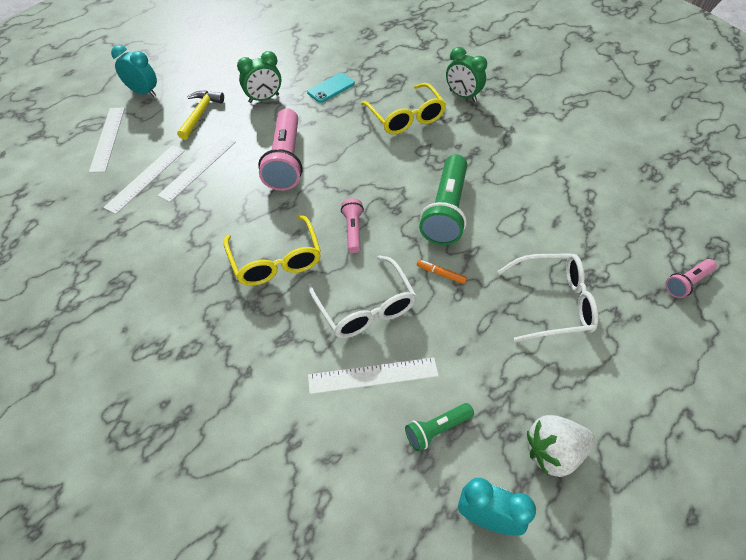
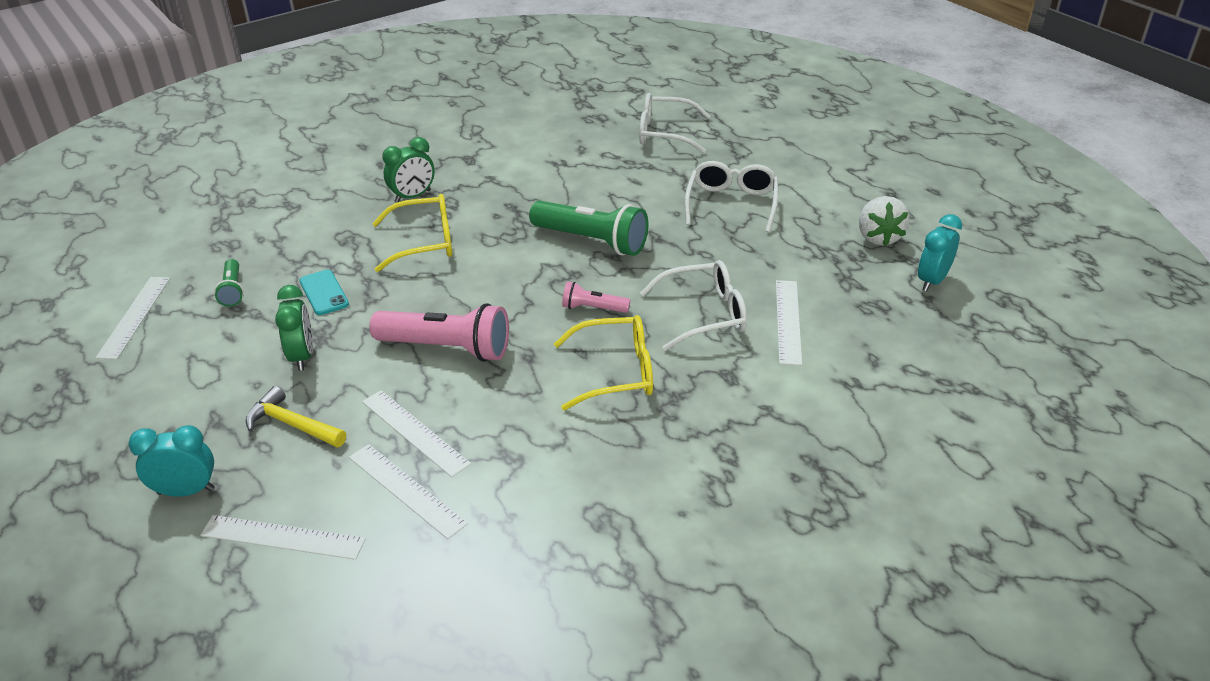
camera: 75 degrees left, 15 degrees down
(143, 92) = (186, 491): turquoise clock -> turquoise clock turned 45 degrees clockwise
(287, 25) = (135, 316): none -> white ruler
(437, 430) = (851, 292): green flashlight -> green flashlight (233, 290)
(441, 274) = (677, 259): orange marker -> none
(656, 228) = (664, 133): none -> white glasses
(687, 283) = (729, 136): pink flashlight -> none

